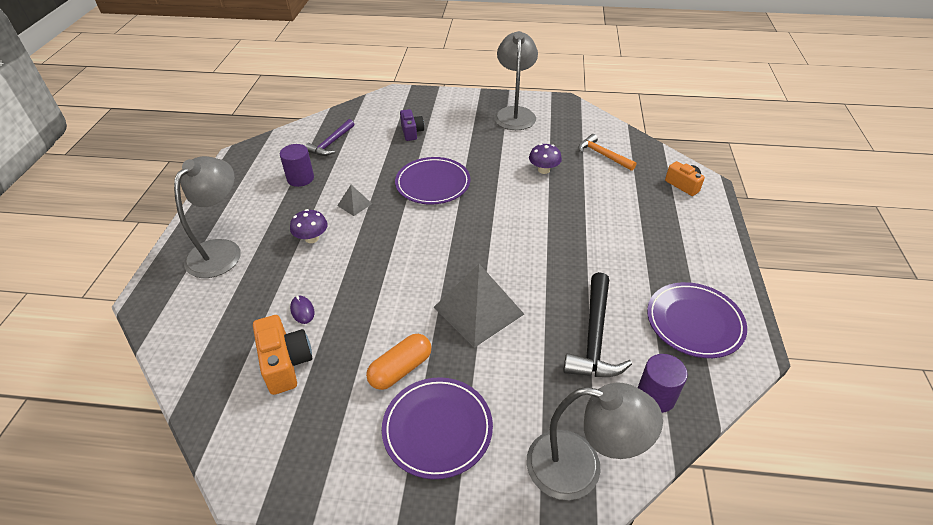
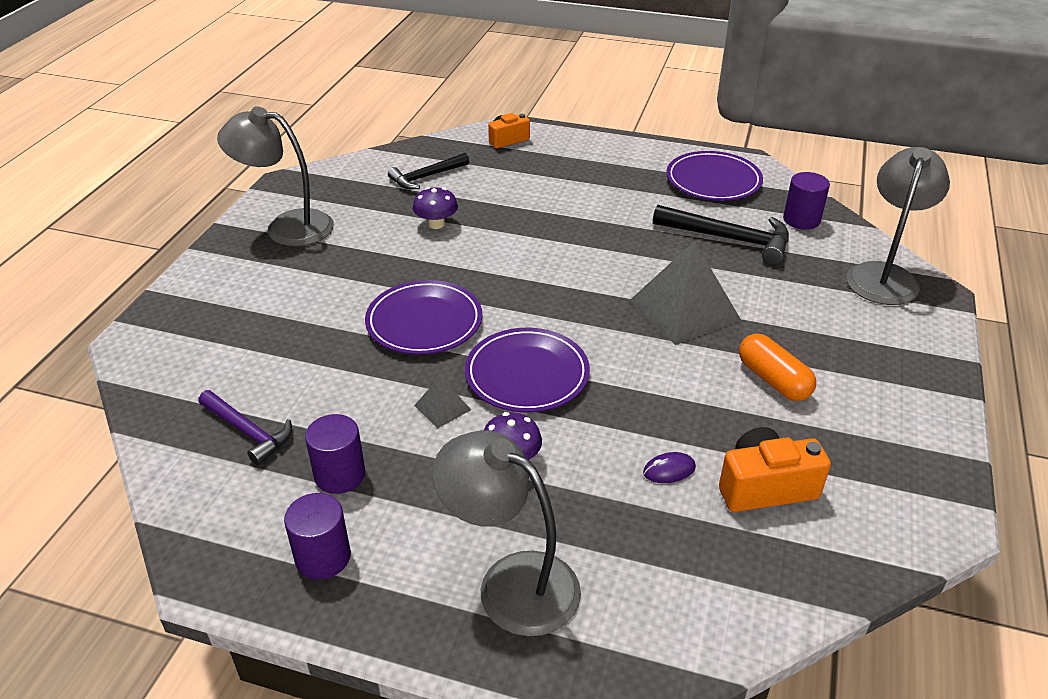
camera: 80 degrees left, 5 degrees down
(246, 185) = (323, 557): none -> purple cylinder
(411, 132) = (272, 331): purple camera -> none
(437, 429) = (853, 358): purple plate -> purple plate (527, 374)
(603, 155) = (426, 177): orange hammer -> black hammer

